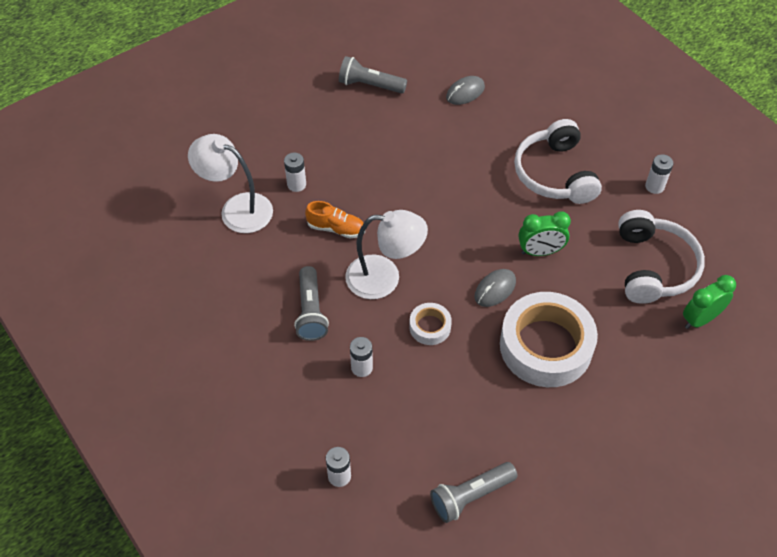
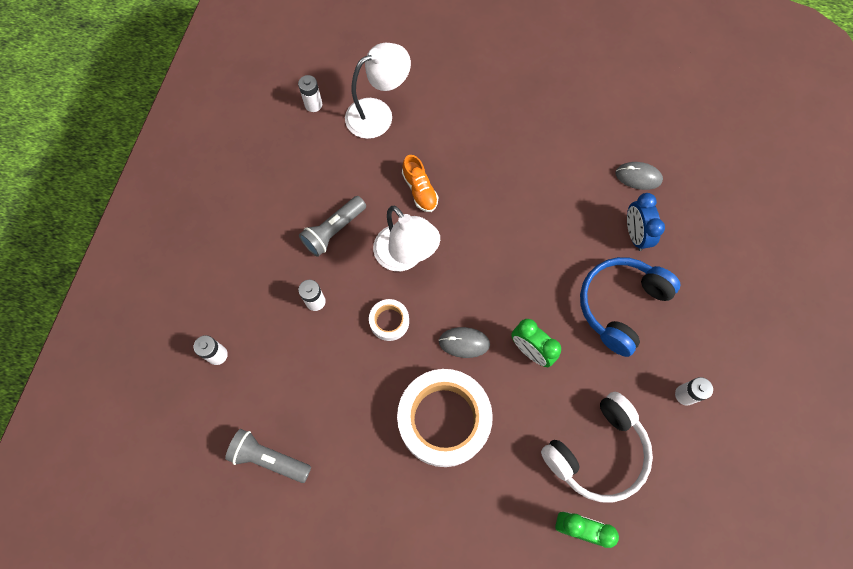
camera: 50 degrees right, 15 degrees up
(237, 209) = (378, 114): white lamp -> white lamp turned 75 degrees clockwise
(296, 184) = (434, 133): white battery -> white battery (313, 104)
(370, 85) = (576, 106): grey flashlight -> none
(508, 126) = (634, 234): none -> blue clock
(555, 174) = (620, 305): white headphones -> blue headphones

